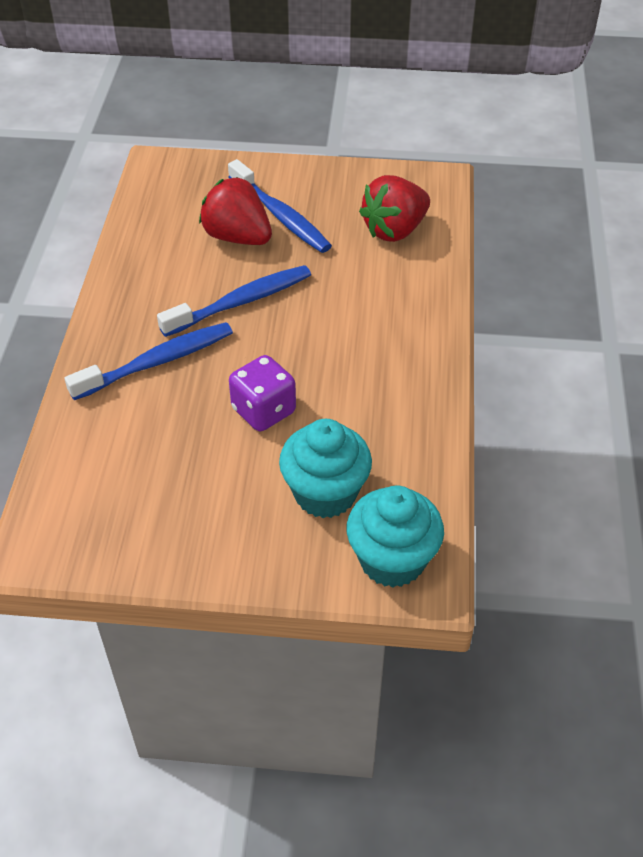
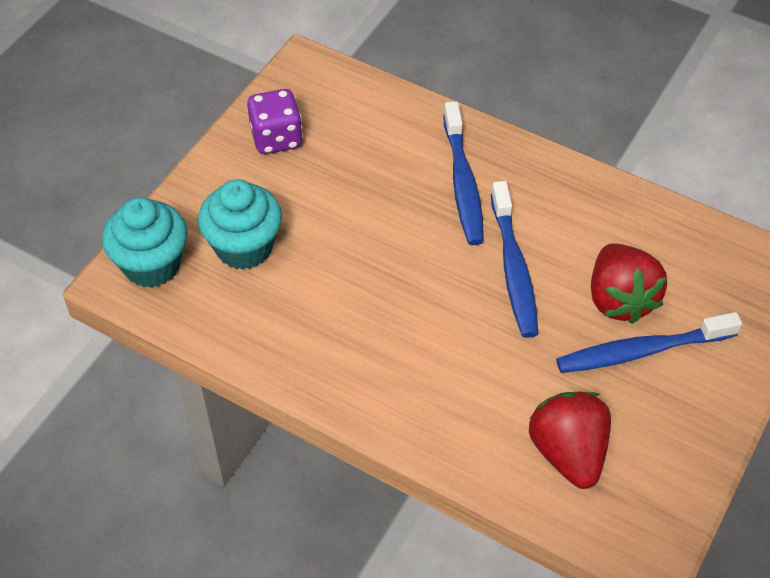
camera: 115 degrees right, 5 degrees up
(237, 237) = (620, 299): red strawberry -> red strawberry turned 105 degrees clockwise
(263, 411) = (360, 238): purple dice -> purple dice (276, 138)

